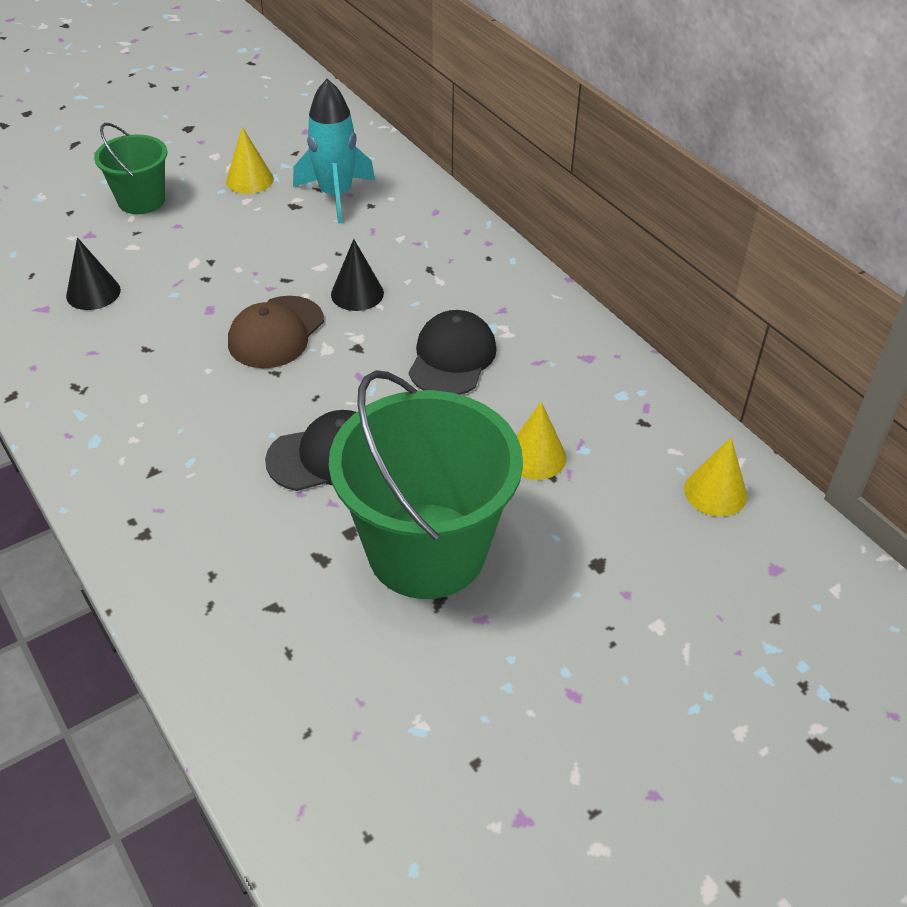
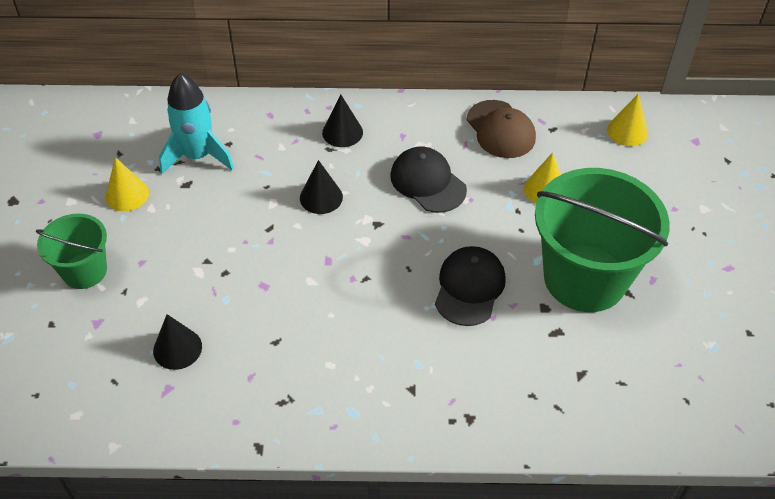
camera: 55 degrees left, 5 degrees up
(276, 333) = (324, 259): brown cap -> brown cap (500, 129)
(461, 267) = (342, 132): none -> black cone

